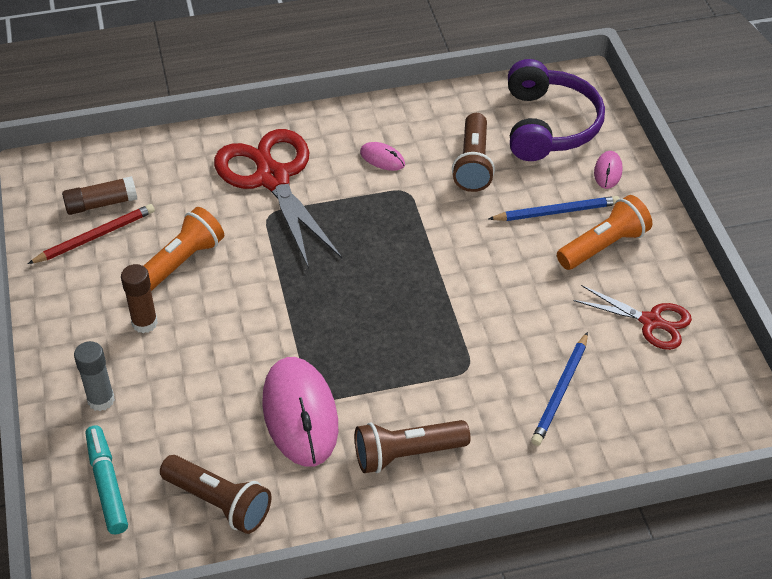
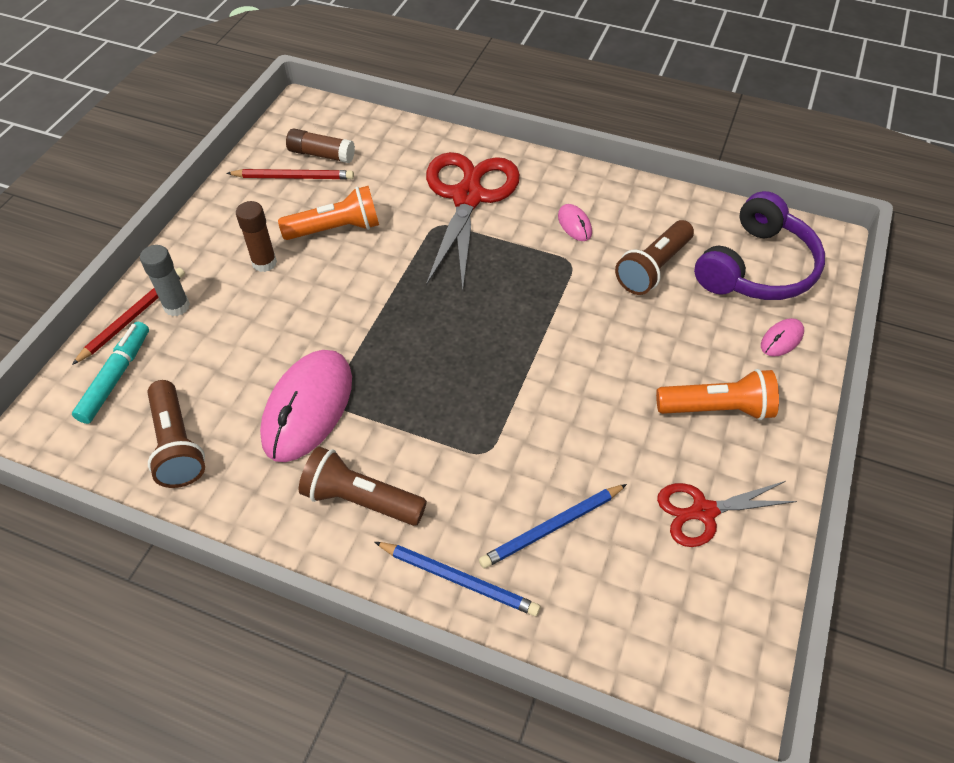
camera: 35 degrees right, 5 degrees up
(68, 429) = (133, 316): none -> red pencil
(556, 212) = (696, 351): blue pencil -> blue pencil (459, 579)
(651, 321) = (703, 511): red scissors -> red scissors turned 105 degrees clockwise

